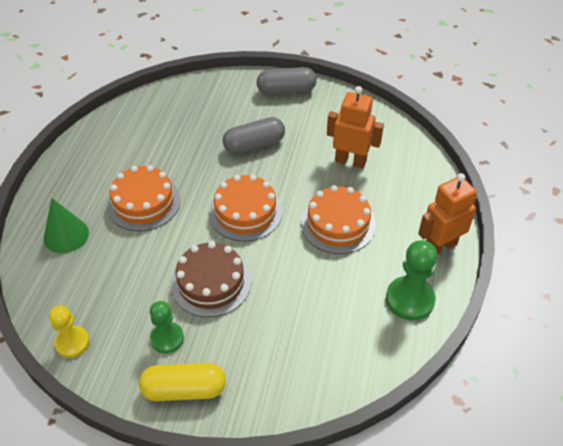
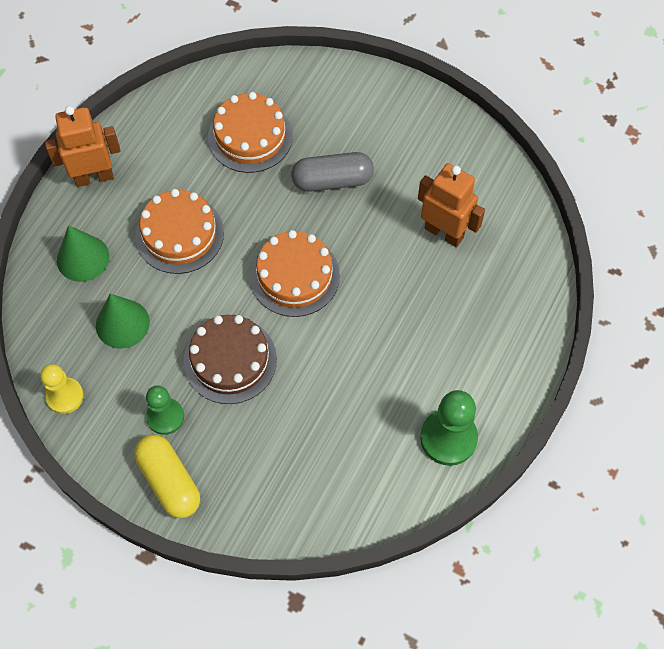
camera: 15 degrees right, 15 degrees up
(111, 275) = (122, 323): none -> green cone
(184, 389) = (169, 481): yellow capsule -> yellow capsule turned 45 degrees clockwise
(286, 90) = (397, 104): grey capsule -> none
(338, 224) = (399, 318): orange cake -> orange cake (250, 136)
(440, 246) = (510, 378): orange robot -> orange robot (94, 177)

